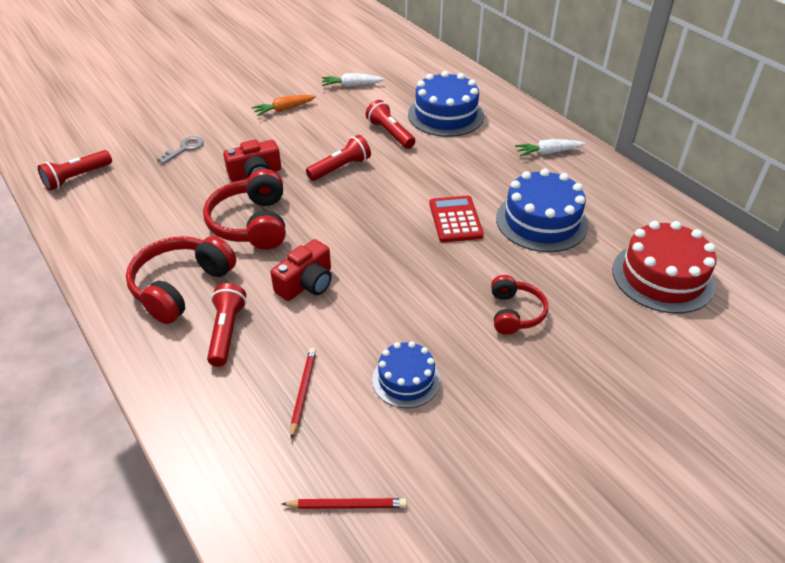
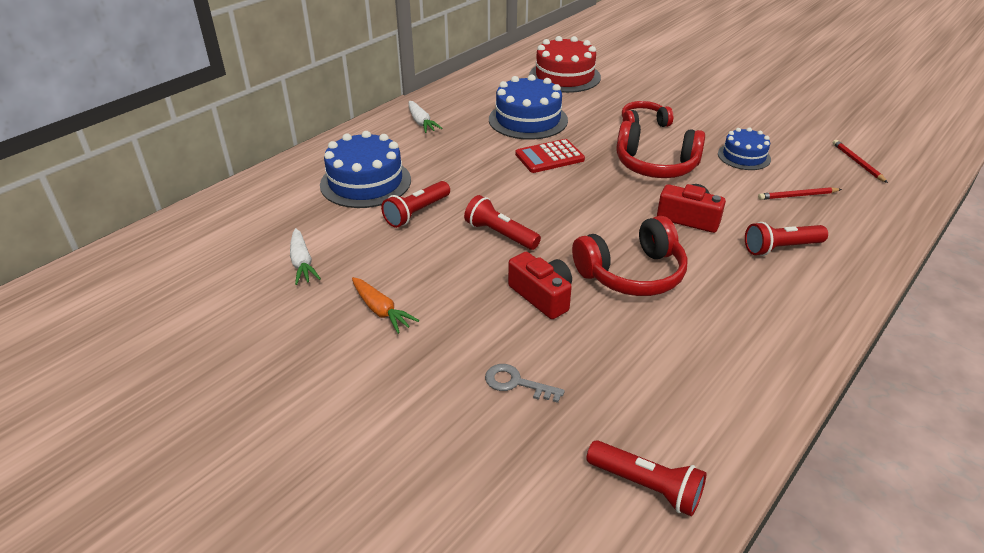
camera: 105 degrees left, 5 degrees down
(181, 286) = (756, 294): red headphones -> red headphones (656, 166)

